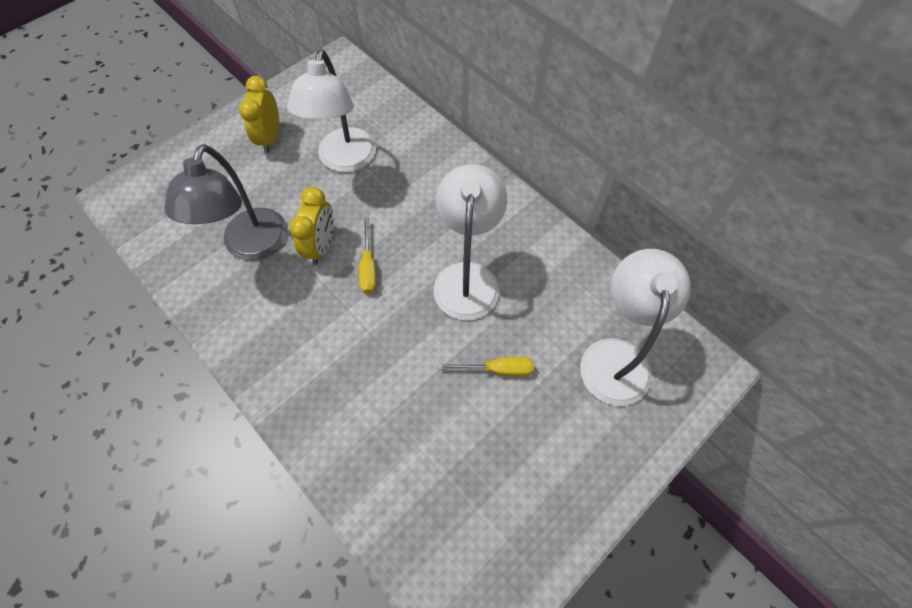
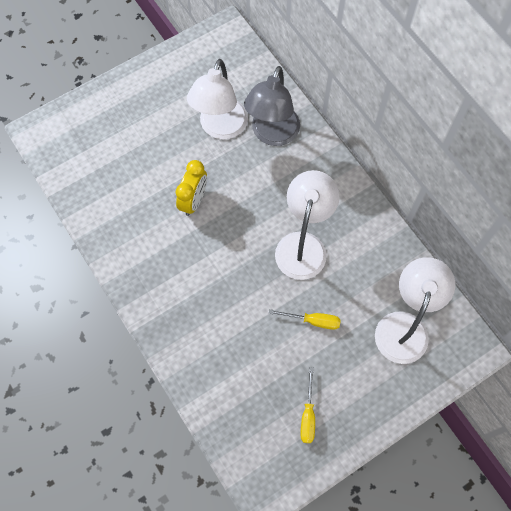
camera: 10 degrees right, 5 degrees up
(251, 246) = (139, 192): grey lamp -> grey lamp (272, 134)
(270, 138) = (162, 98): yellow clock -> none
(368, 267) = (228, 224): yellow screwdriver -> yellow screwdriver (308, 415)

